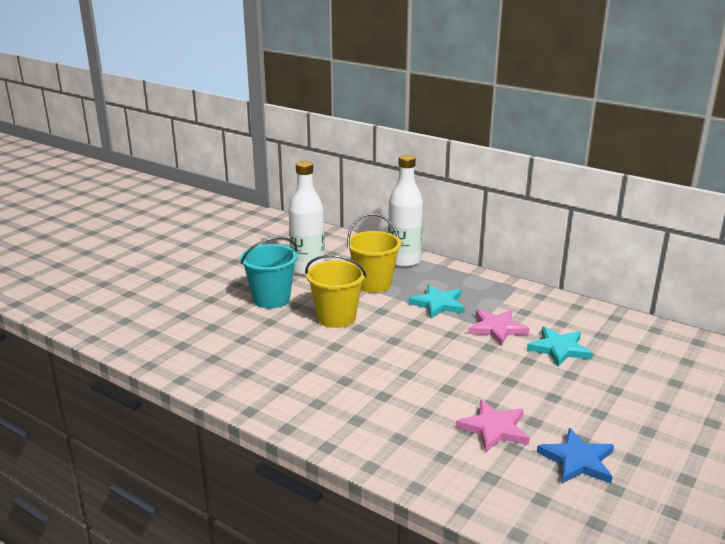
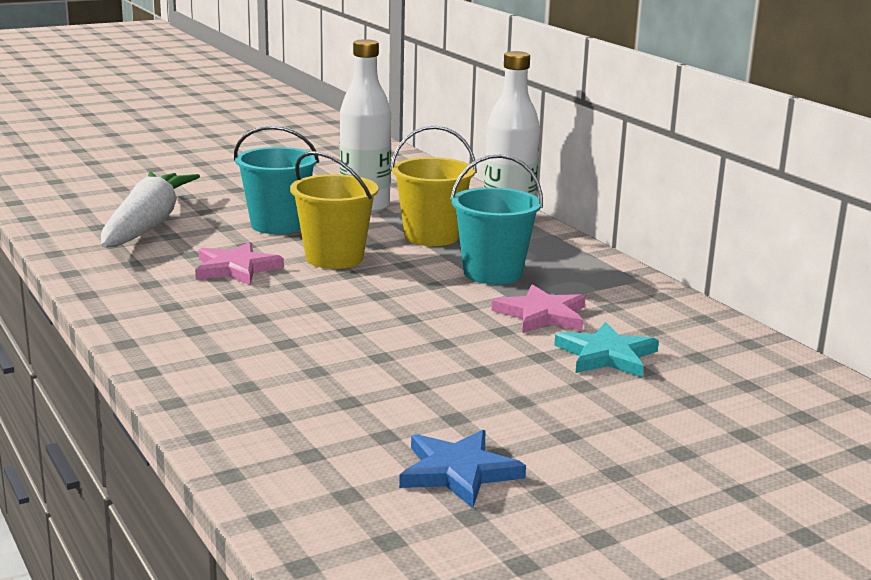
camera: 25 degrees right, 5 degrees down
(186, 322) = (147, 225): none -> white carrot
(438, 304) = (492, 273): turquoise star -> turquoise bucket
(494, 429) = (386, 410): pink star -> pink star (236, 268)

